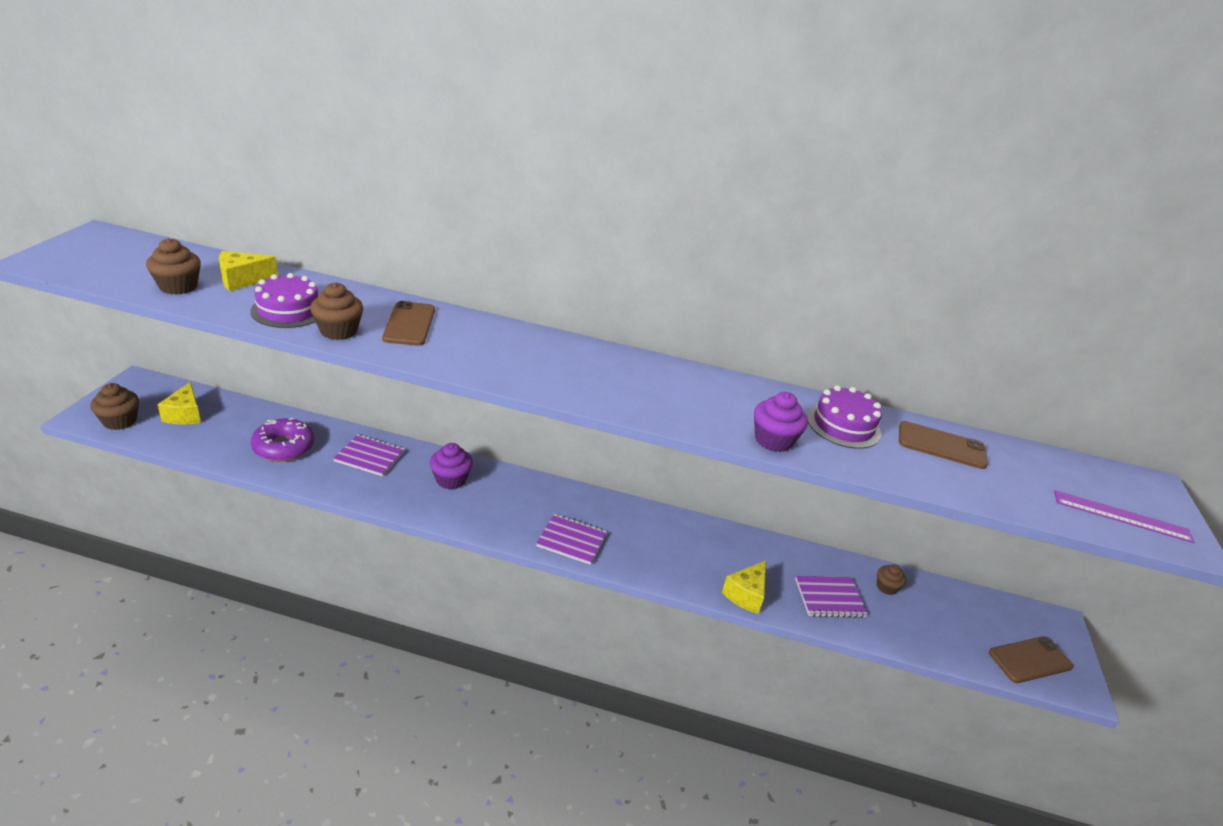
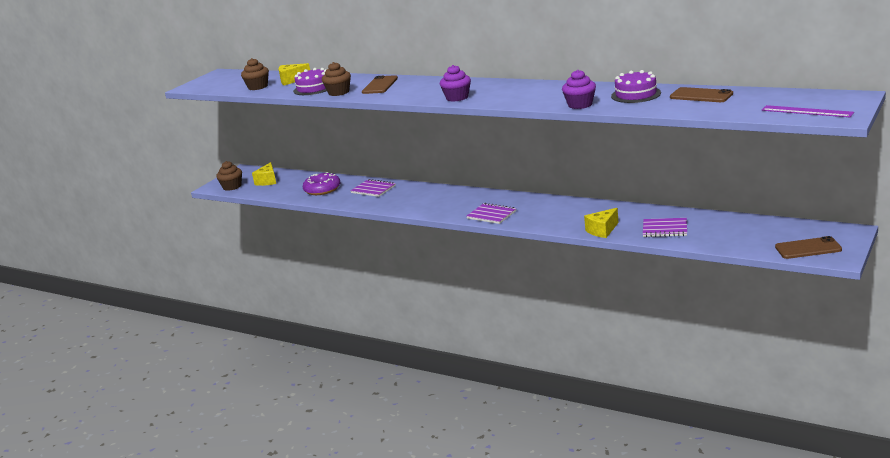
camera: 25 degrees right, 10 degrees down
(451, 479) = (421, 195): purple cupcake -> purple cupcake (457, 97)
(886, 587) = (714, 222): brown cupcake -> none

